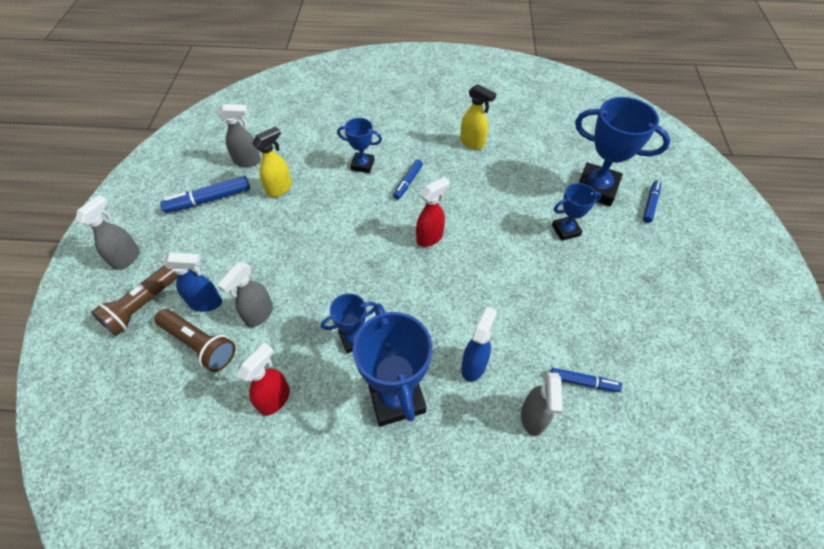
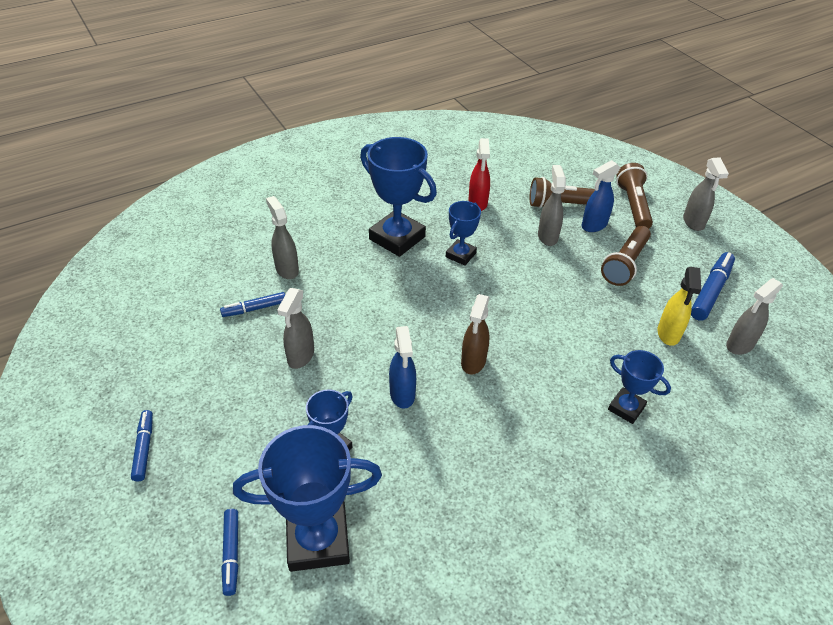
camera: 145 degrees right, 10 degrees down
(234, 252) = (625, 264): none -> brown flashlight
(362, 165) = (626, 408): blue trophy -> blue trophy turned 60 degrees clockwise
(408, 182) = (554, 413): blue marker -> blue marker (144, 448)
(430, 238) = (473, 362): red spray bottle -> brown spray bottle
(472, 143) = (532, 524): yellow spray bottle -> none
(473, 365) = (353, 280): blue spray bottle -> blue spray bottle (402, 394)
(559, 309) = (300, 356): none -> grey spray bottle

